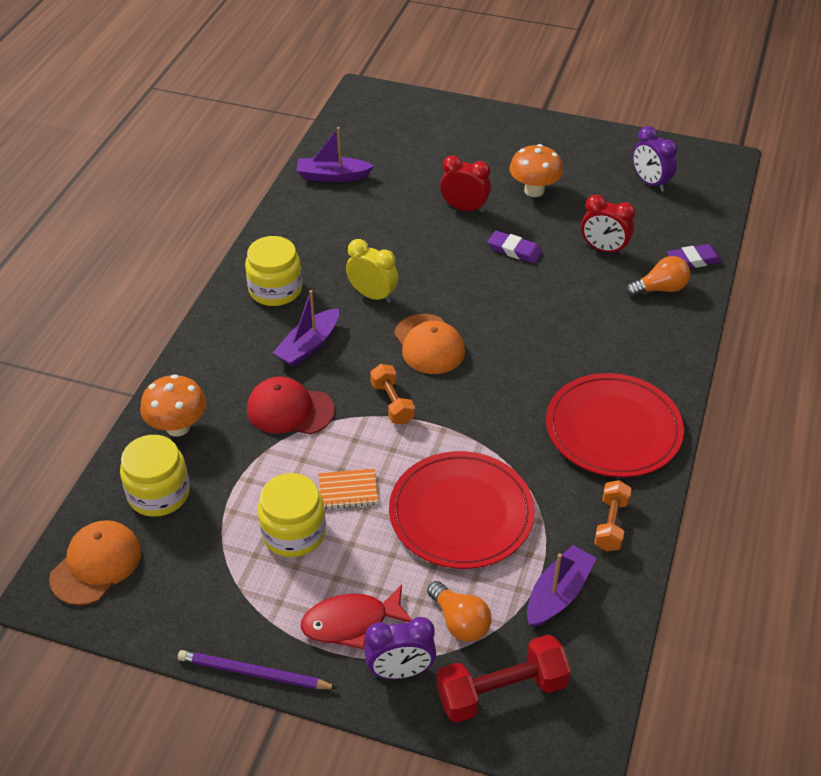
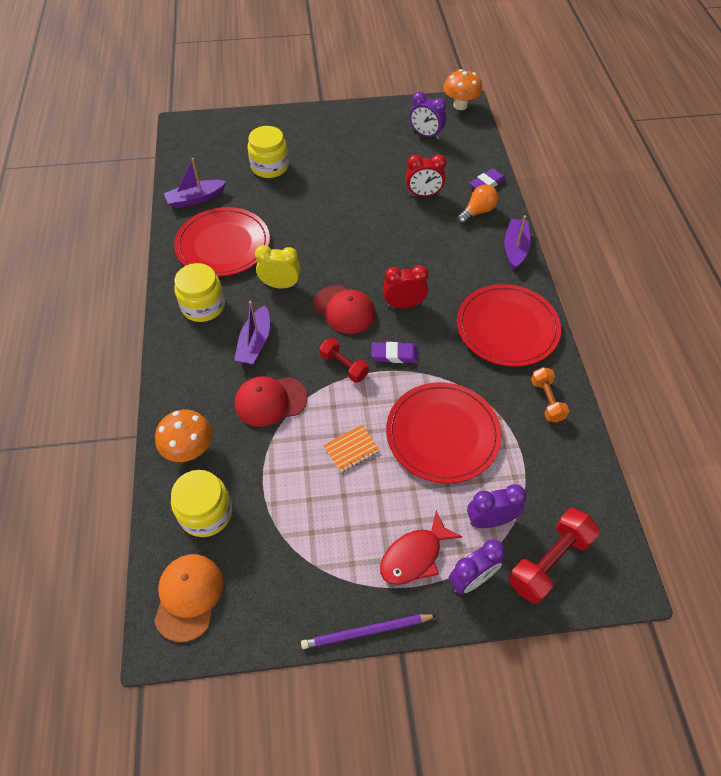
camera: 25 degrees left, 10 degrees up
(293, 533) = (330, 501): yellow jar -> yellow jar (269, 167)
(334, 233) = (223, 245): none -> red plate
(392, 403) = (344, 366): orange dumbbell -> red dumbbell
(429, 344) = (344, 309): orange cap -> red cap
(459, 622) = (490, 520): orange light bulb -> purple clock
(464, 208) = (309, 194): red clock -> red clock (404, 304)
(514, 250) = (363, 215): purple eraser -> purple eraser (394, 355)
(534, 190) = (351, 165): orange mushroom -> orange mushroom (460, 105)
(558, 594) = (543, 469): purple boat -> purple boat (515, 249)

